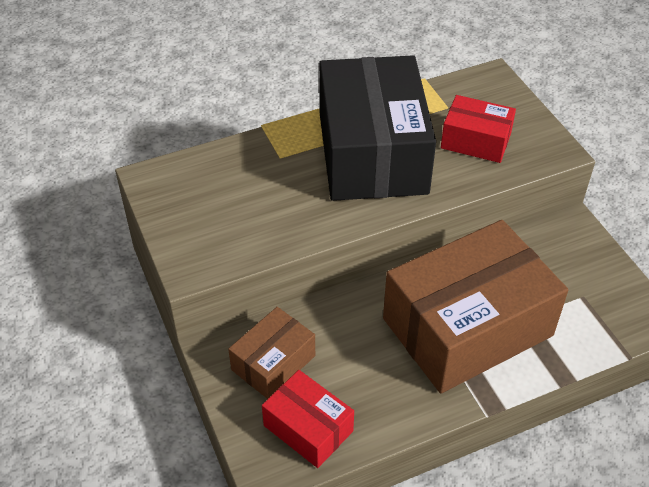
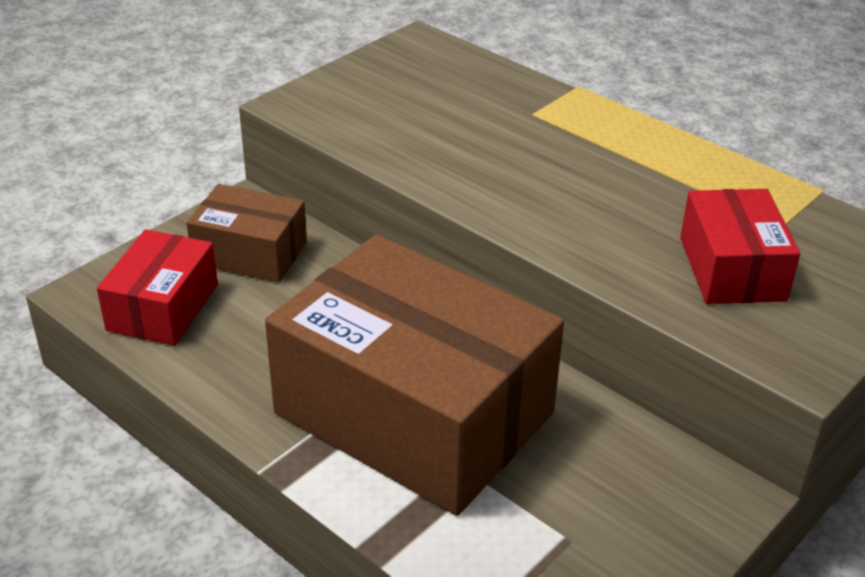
camera: 65 degrees right, 10 degrees down
(372, 152) = (610, 180): black box -> none

